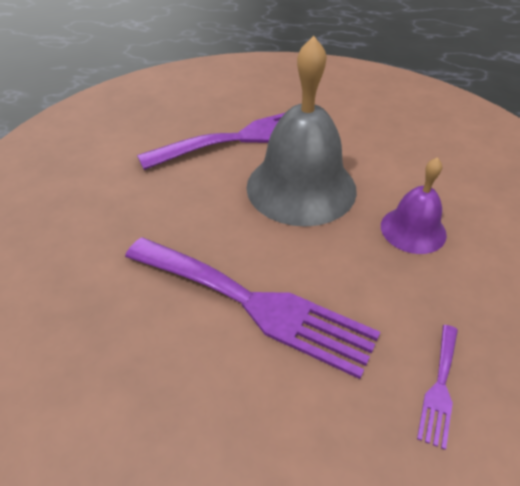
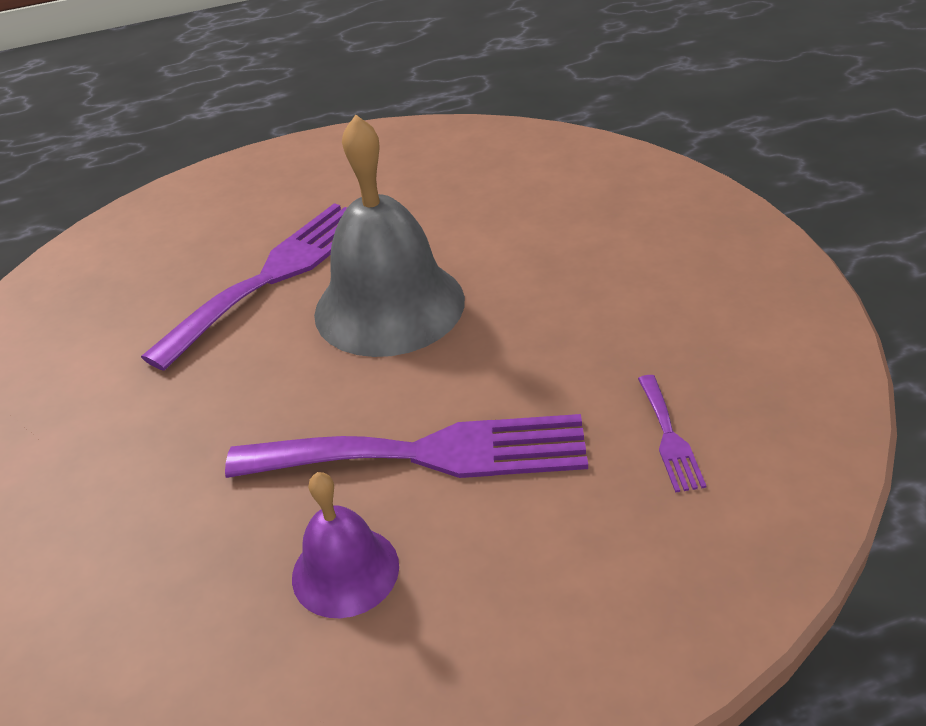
camera: 25 degrees left, 5 degrees down
(413, 230) = (549, 298): purple bell -> purple bell (345, 571)

